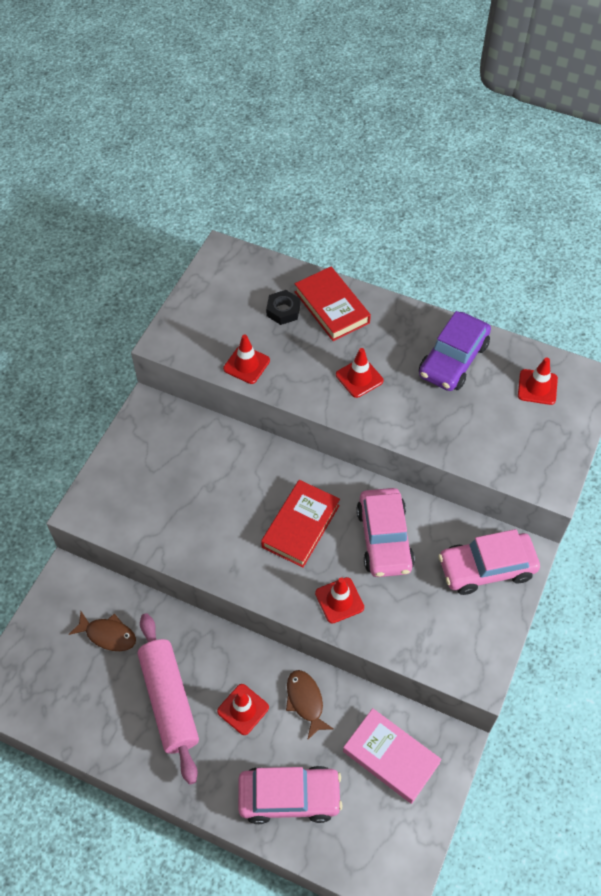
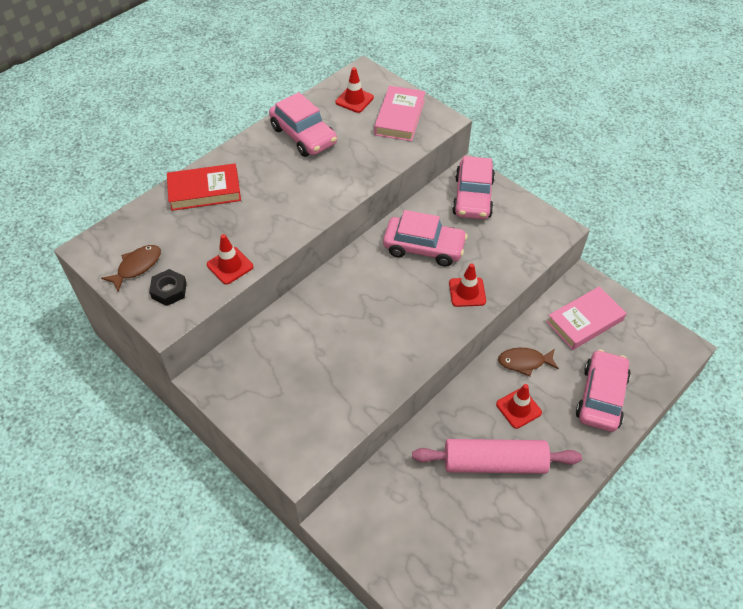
camera: 70 degrees left, 5 degrees down
(108, 635) = (413, 498): brown fish -> brown fish (137, 266)
(283, 310) = (186, 224): black nut -> black nut (169, 290)
(300, 526) = (389, 297): red book -> none
(359, 378) = (288, 195): red traffic cone -> none
(453, 360) = (303, 135): purple car -> pink car
(533, 441) = (400, 117): none -> pink book

